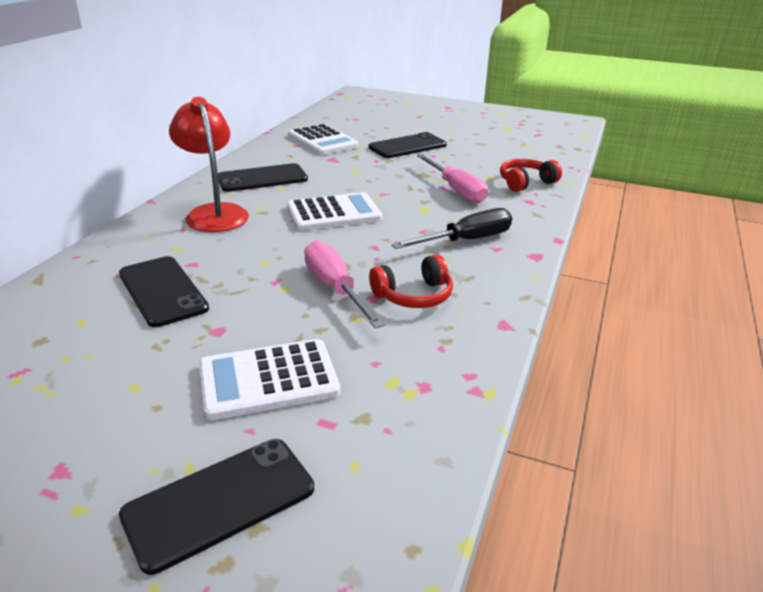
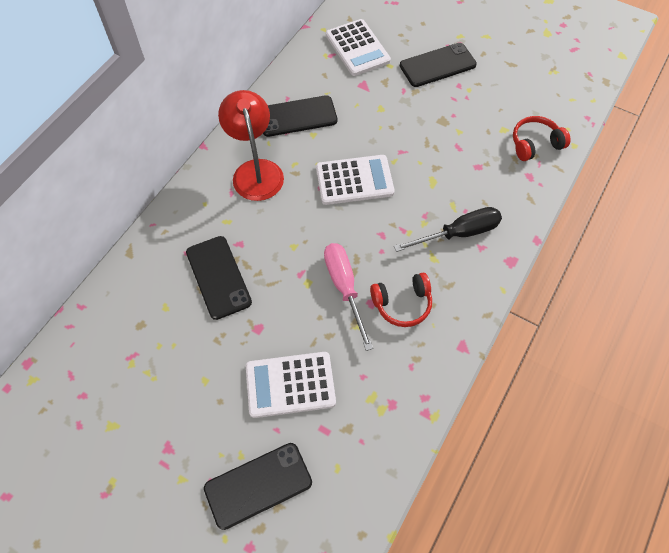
camera: 10 degrees right, 30 degrees up
(456, 190) = (467, 151): pink screwdriver -> none

